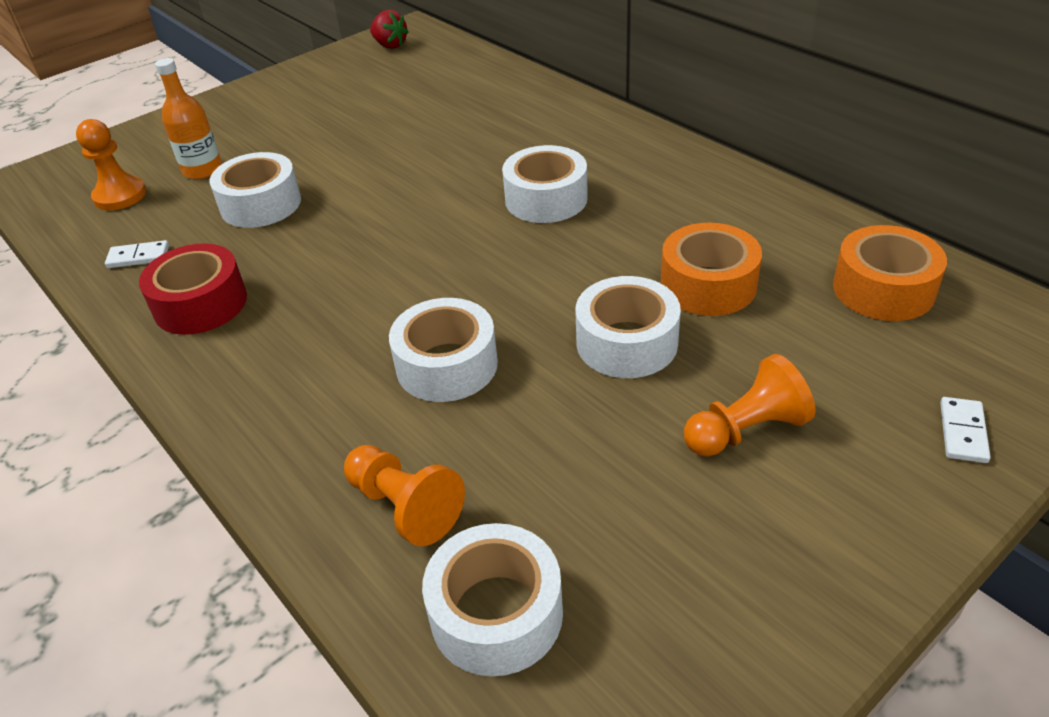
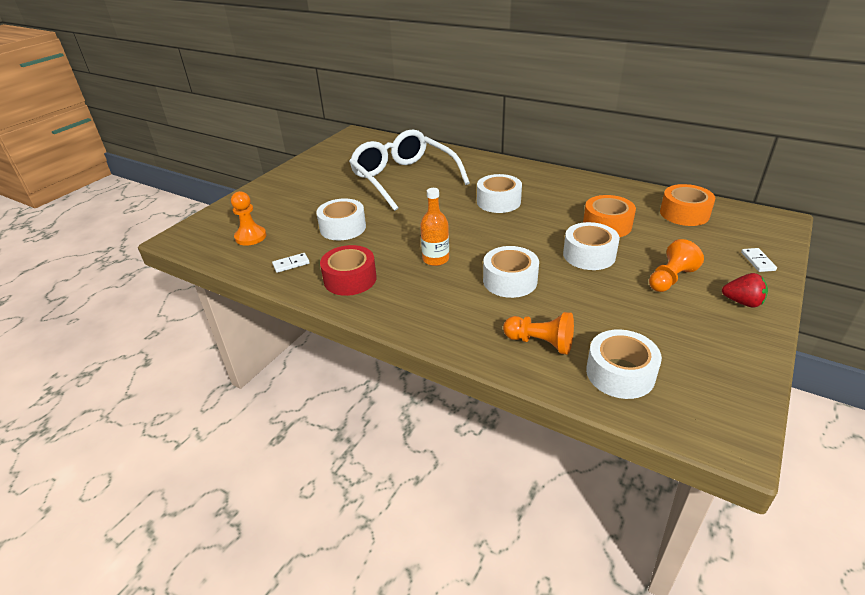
camera: 20 degrees left, 5 degrees down
(202, 170) = (291, 217): orange bottle -> orange bottle (435, 259)
(390, 45) = (351, 143): red strawberry -> red strawberry (742, 302)
(422, 126) = (403, 178): none -> white glasses

